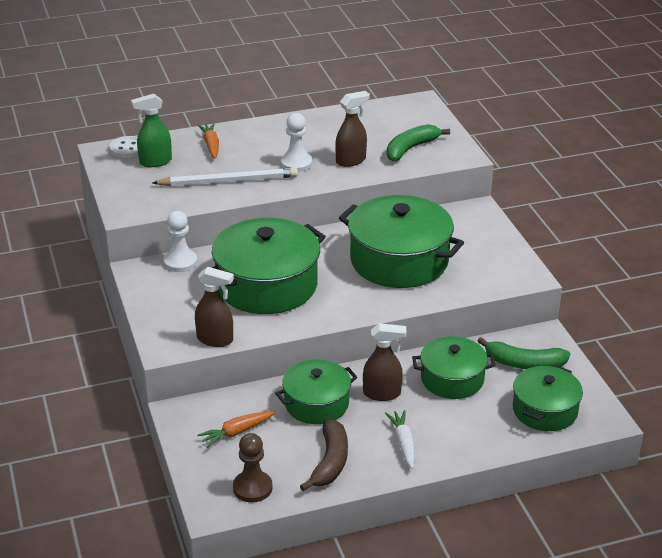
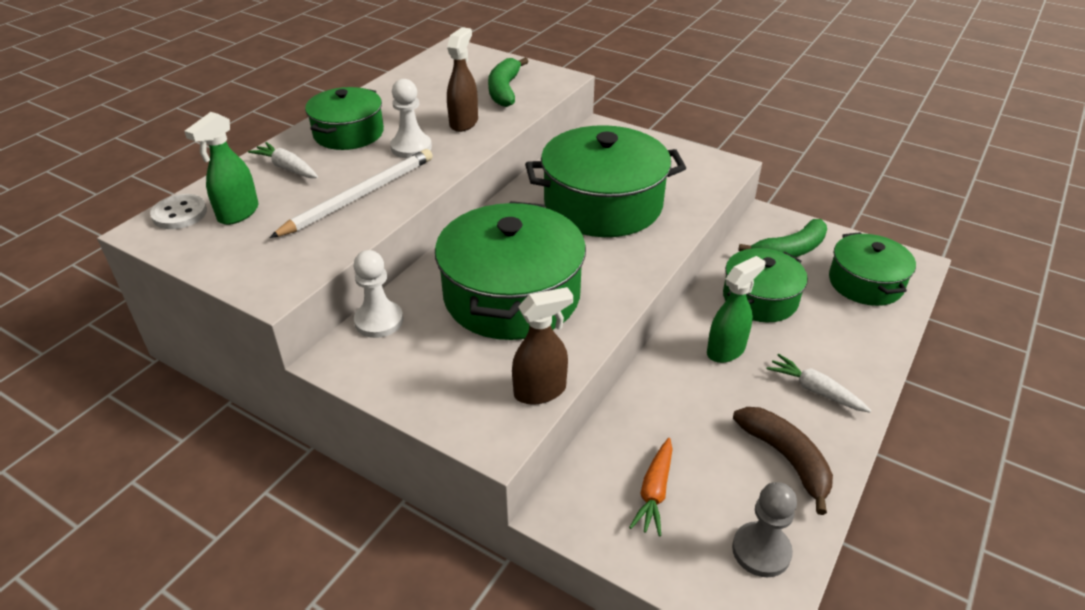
camera: 40 degrees left, 5 degrees up
(211, 145) = (287, 168): orange carrot -> white carrot
(252, 488) = (761, 551): brown pawn -> grey pawn
(316, 403) = (685, 401): green pot -> green pot (348, 133)
(382, 393) = (726, 350): brown spray bottle -> green spray bottle

